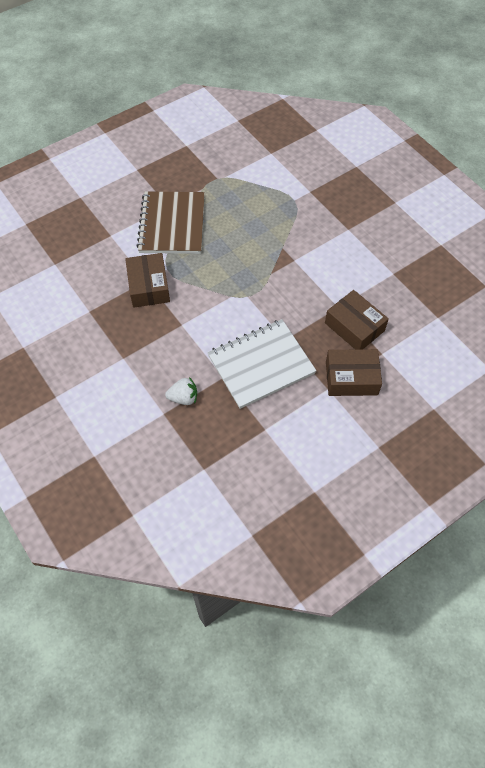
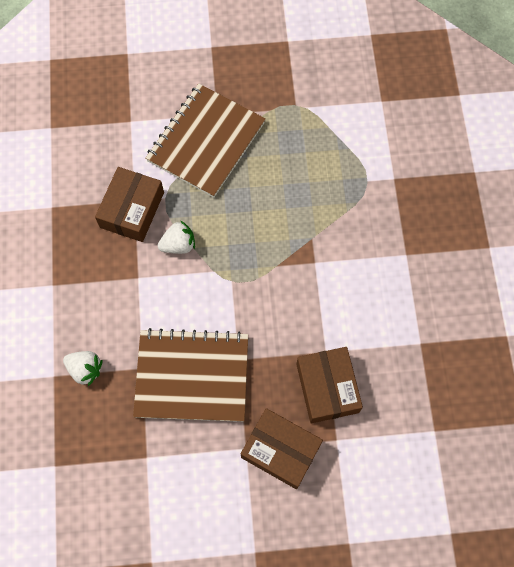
camera: 30 degrees right, 10 degrees up
(196, 292) = (178, 245): none -> white strawberry
(261, 364) = (192, 376): white notebook -> brown notebook

